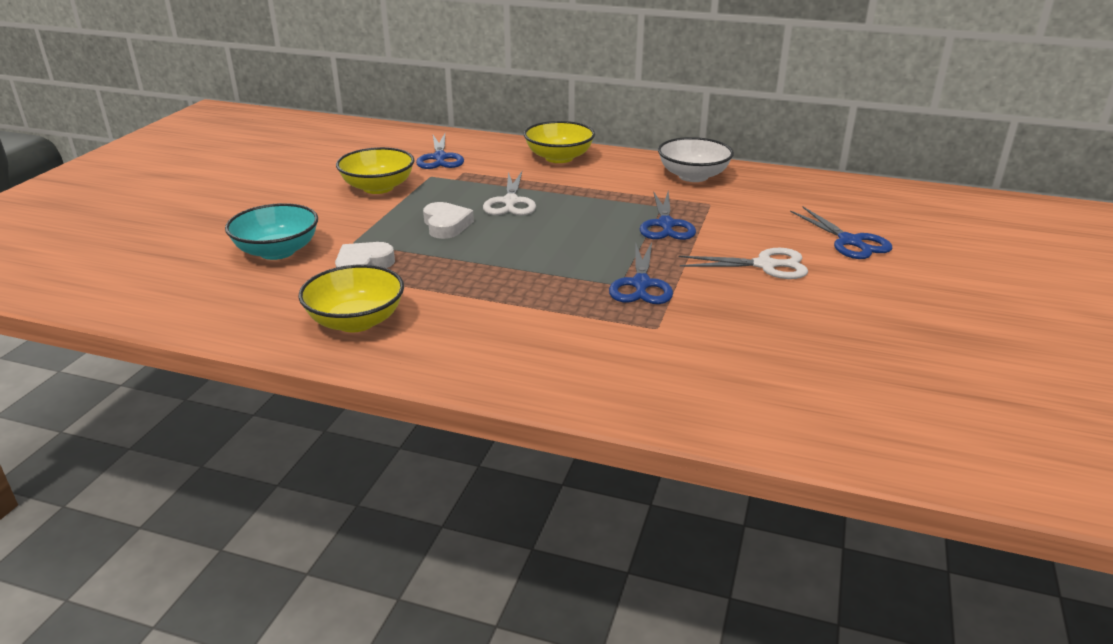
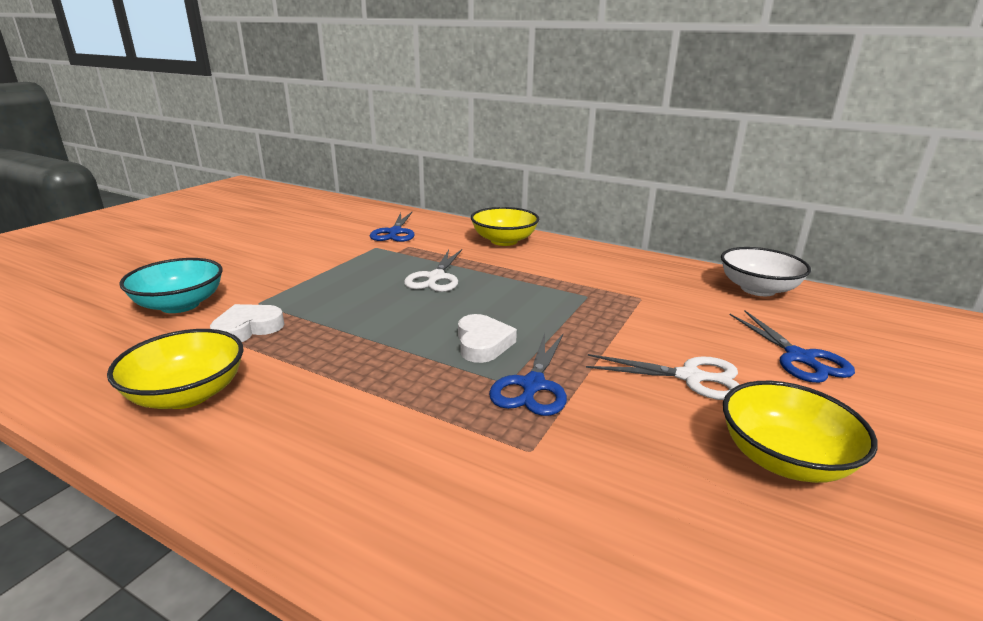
camera: 10 degrees right, 5 degrees down
(378, 187) = (321, 253): yellow bowl -> yellow bowl (784, 459)
(446, 225) = (359, 294): white heart -> white heart (483, 343)
(666, 225) = (586, 316): blue scissors -> none
(693, 176) = (630, 268): white bowl -> white bowl (757, 289)

